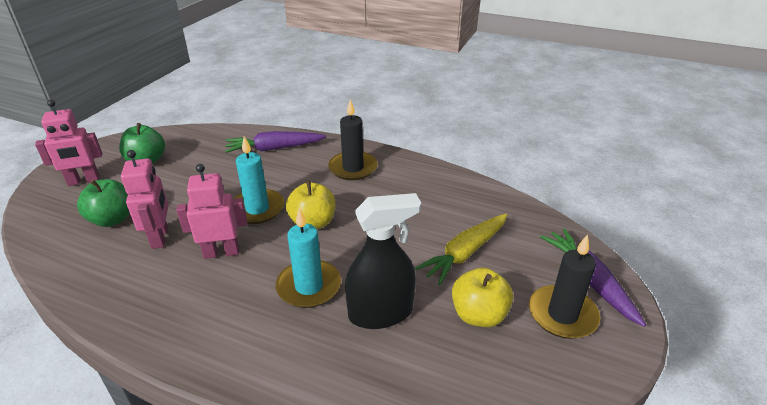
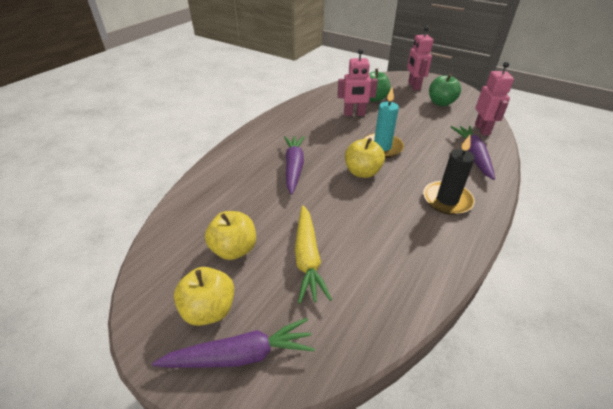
camera: 100 degrees right, 5 degrees up
(221, 252) = (335, 135): pink robot -> pink robot (482, 129)
(309, 286) = (294, 167): turquoise candle -> purple carrot
(380, 313) = (258, 197): black spray bottle -> none
(465, 253) = (307, 258): yellow carrot -> yellow carrot turned 150 degrees counterclockwise
(562, 314) = (209, 309): black candle -> yellow apple

